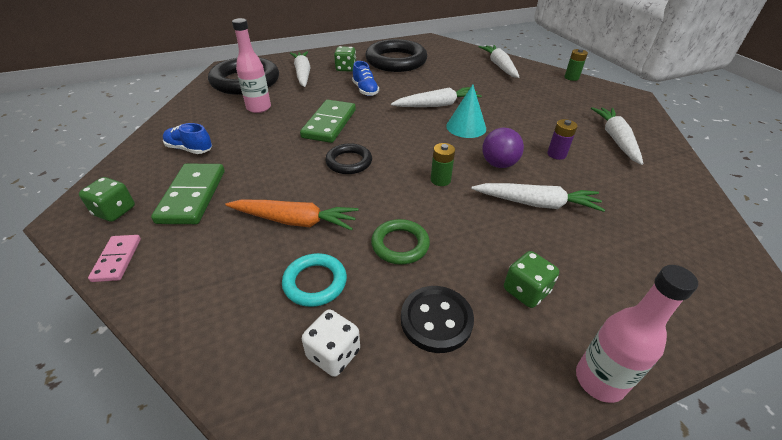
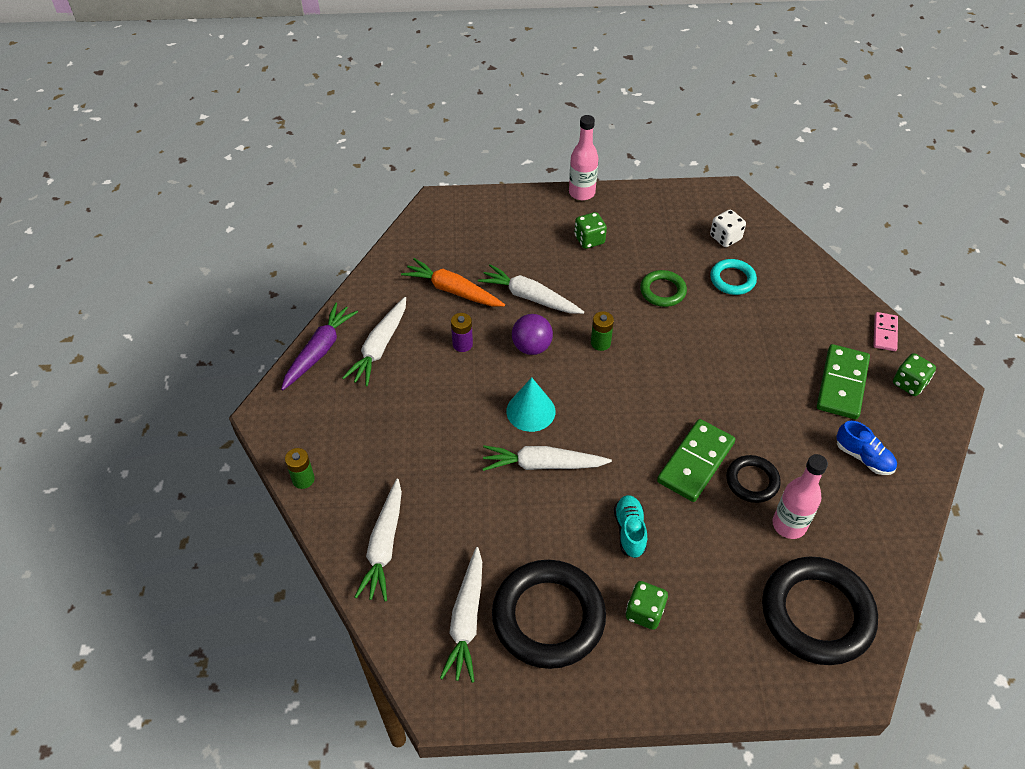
camera: 160 degrees left, 10 degrees up
(294, 221) = (745, 333): orange carrot -> orange carrot (453, 290)
(302, 74) = (721, 613): white carrot -> white carrot (466, 620)
(349, 162) = (684, 390): black ring -> black ring (752, 481)
(365, 90) = (630, 531): blue shoe -> turquoise shoe
(436, 320) = (657, 239): black button -> none
(653, 129) = (319, 351): none -> purple carrot

